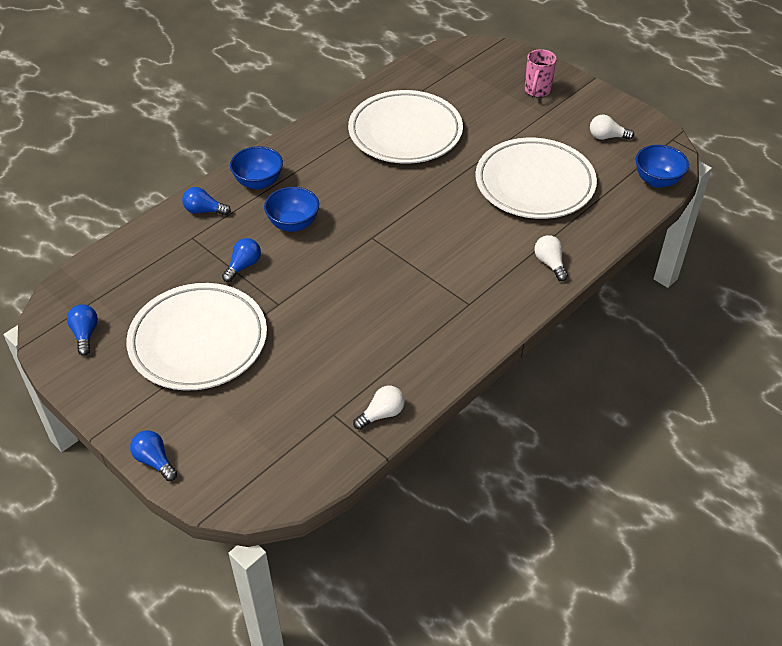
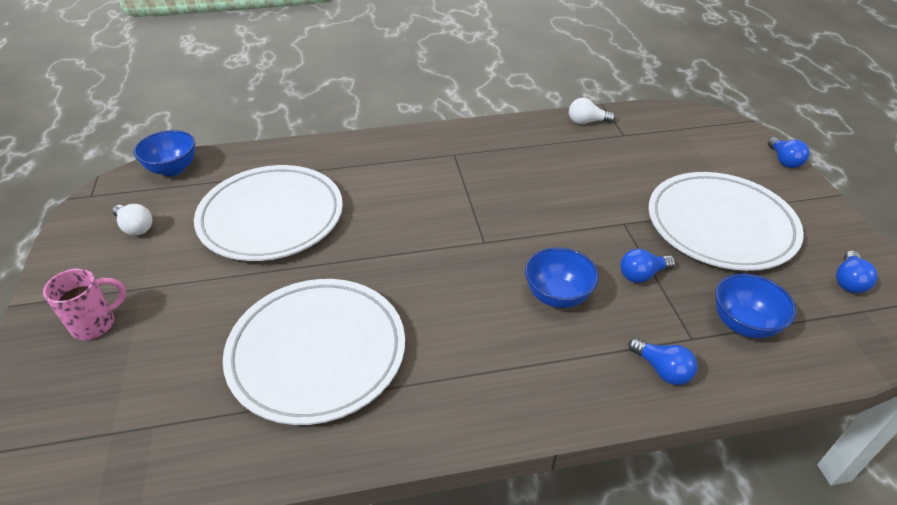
camera: 145 degrees left, 5 degrees down
(258, 182) = (566, 377): blue bowl -> blue bowl (743, 324)
(550, 263) = (356, 152): white light bulb -> none

